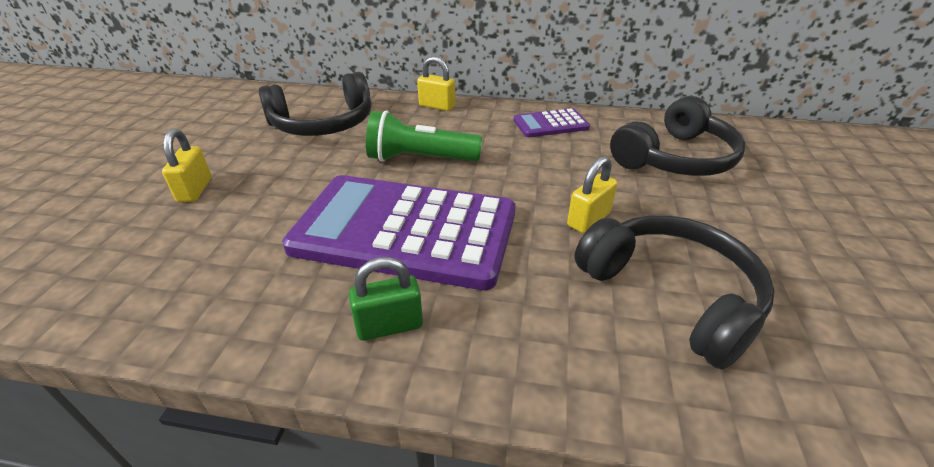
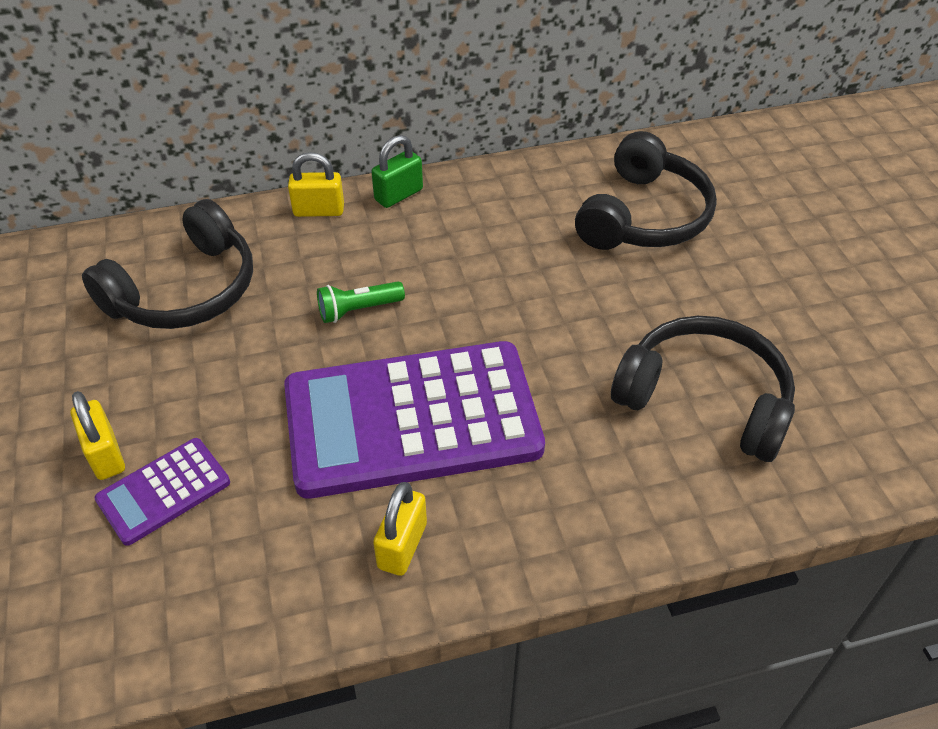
camera: 25 degrees left, 10 degrees up
(389, 325) = (471, 533): green padlock -> green padlock (398, 195)
(420, 159) = (358, 310): green flashlight -> green flashlight, size x0.59
(550, 124) = (482, 201): purple calculator -> purple calculator (164, 491)
(588, 219) = (592, 336): yellow padlock -> yellow padlock (402, 546)

